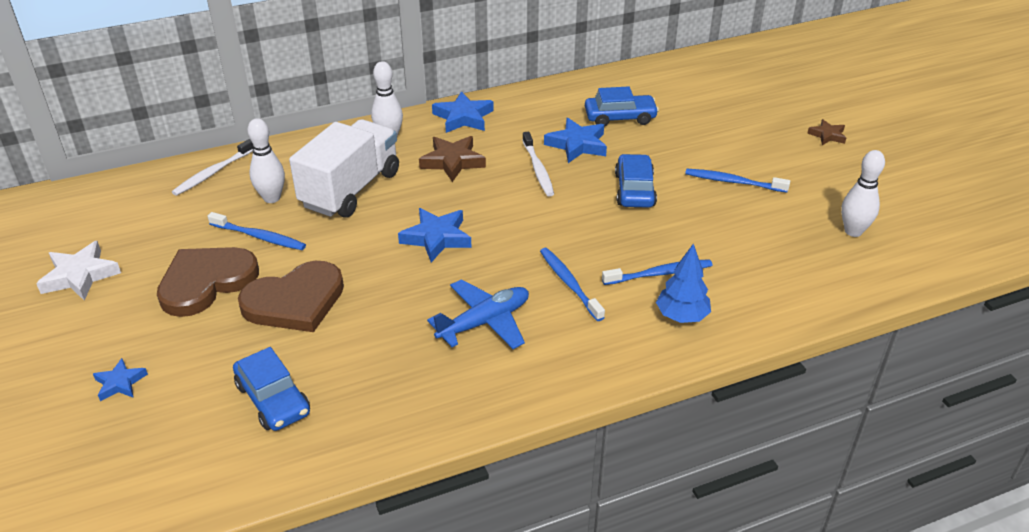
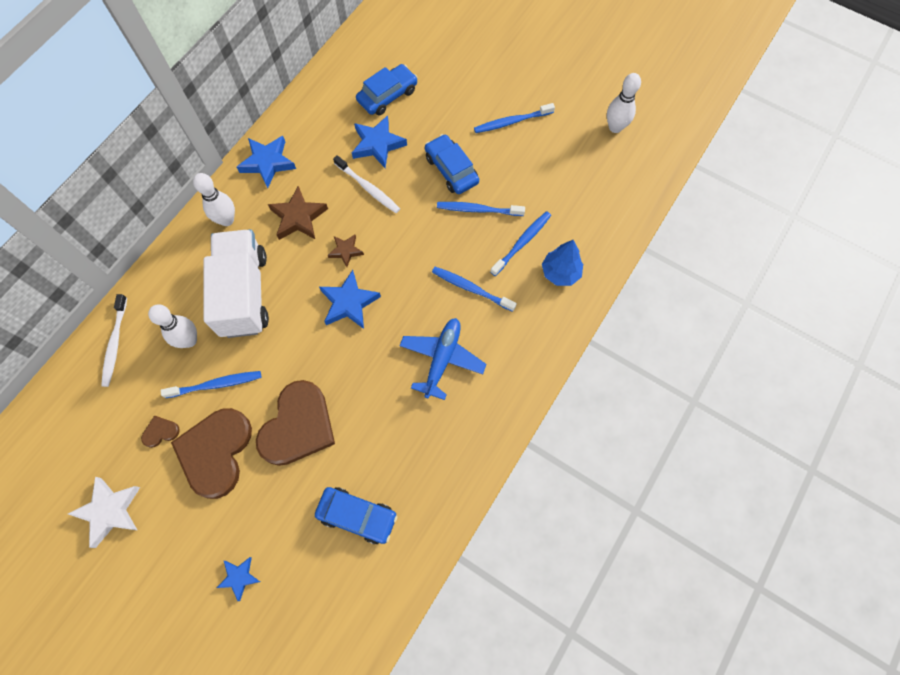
camera: 35 degrees left, 30 degrees up
(180, 245) = (160, 432): none -> brown heart
(634, 229) = (478, 210): none -> blue toothbrush
(827, 135) = (543, 35): brown star -> brown star (346, 251)

